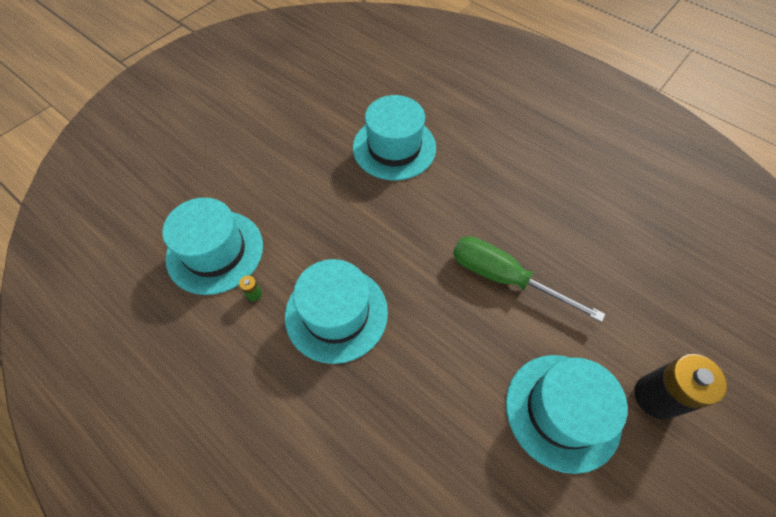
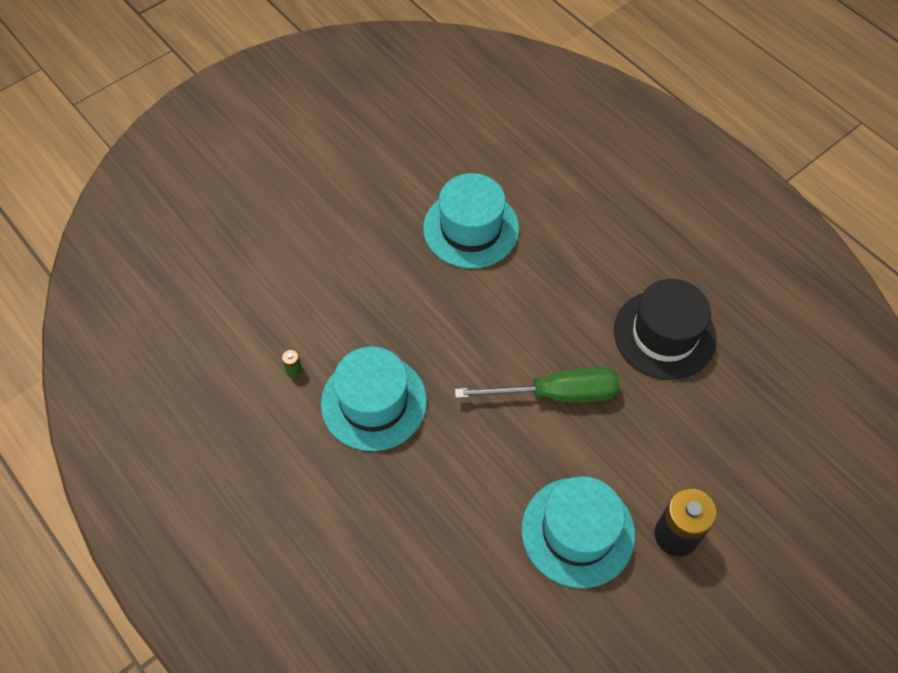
camera: 10 degrees right, 0 degrees up
(215, 251) = (259, 318): turquoise hat -> none
(504, 278) = (556, 394): green screwdriver -> green screwdriver turned 135 degrees clockwise
(583, 211) = (664, 334): none -> black hat

